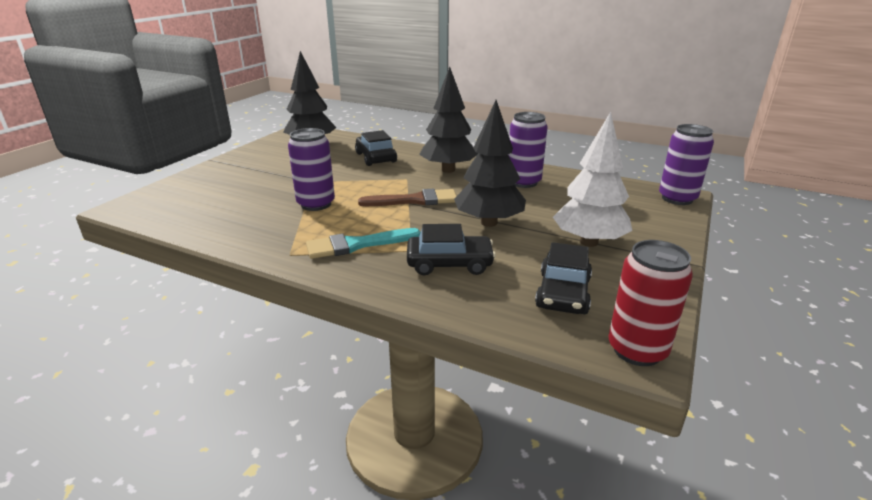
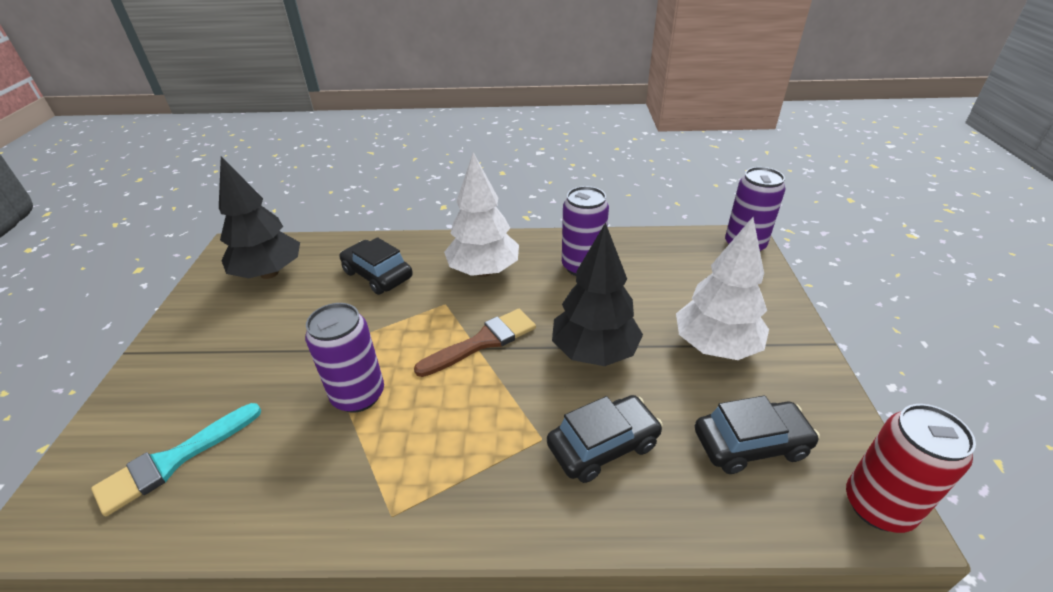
camera: 25 degrees left, 10 degrees up
(357, 245) = (469, 457): turquoise brush -> turquoise brush (174, 460)
(448, 170) = (484, 271): black tree -> white tree
(563, 293) = (750, 444): black car -> black car turned 90 degrees counterclockwise

